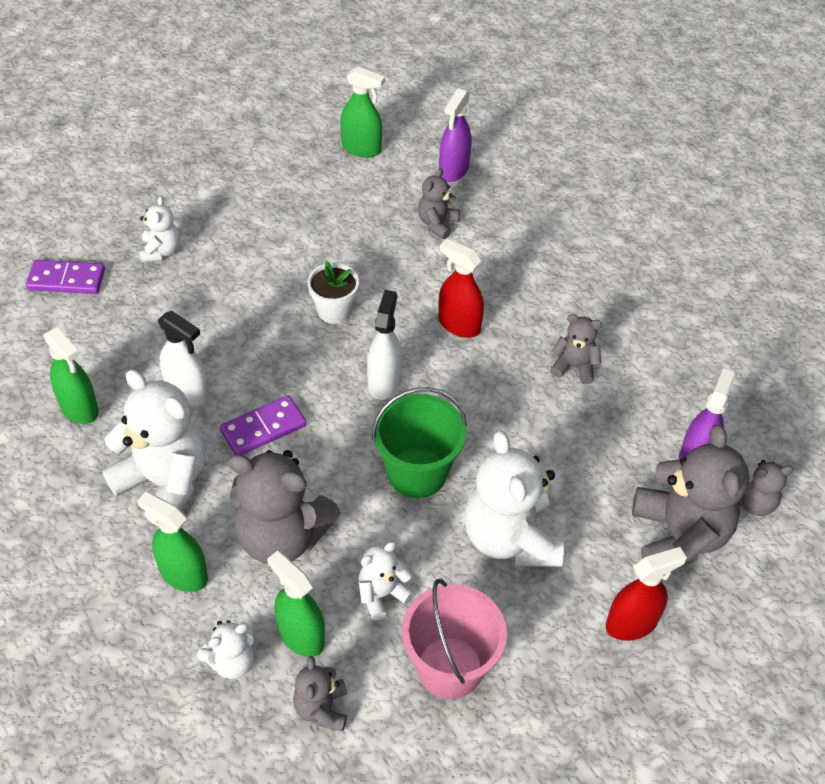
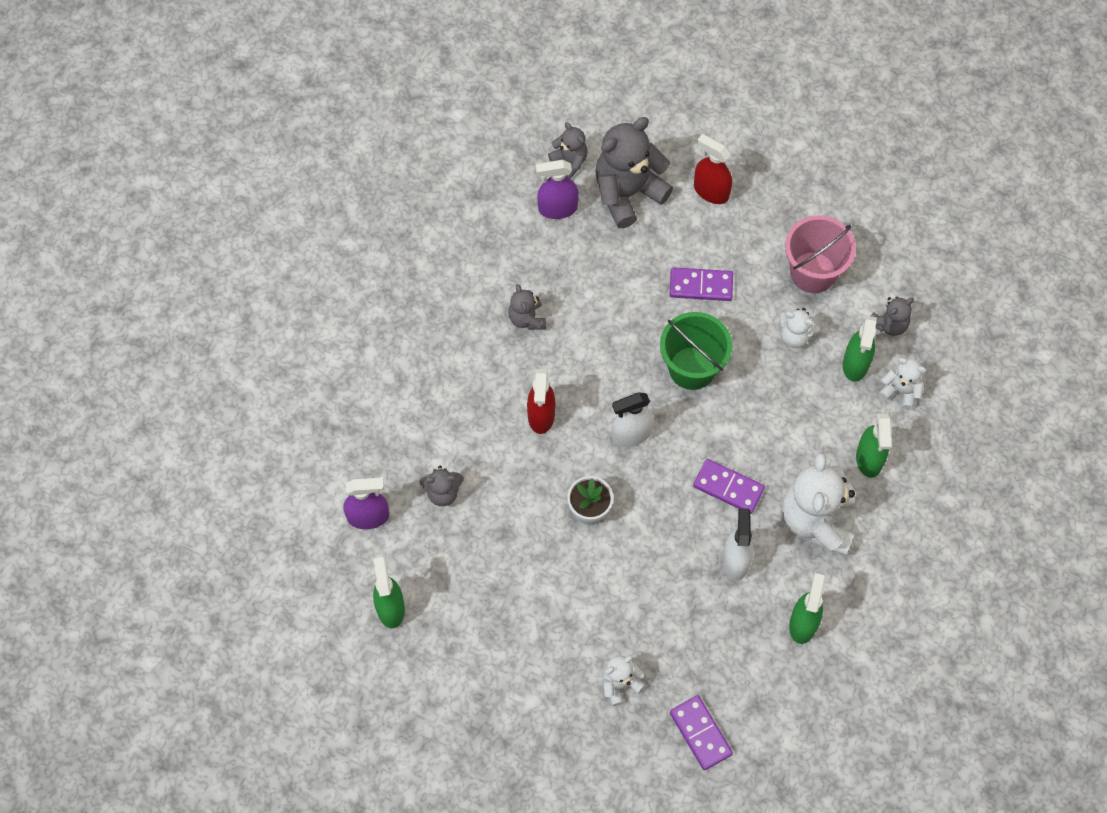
camera: 120 degrees left, 15 degrees up
(282, 537) = (800, 419): grey teddy bear -> none
(510, 538) = (701, 286): white teddy bear -> purple domino

